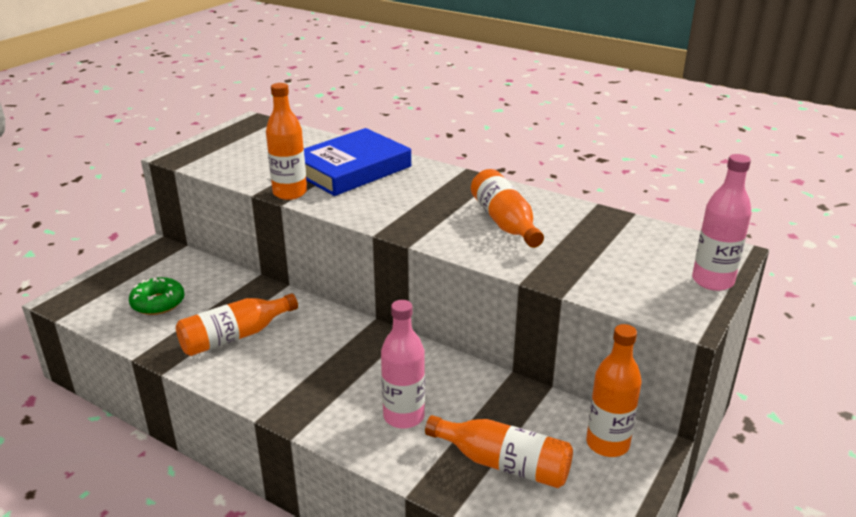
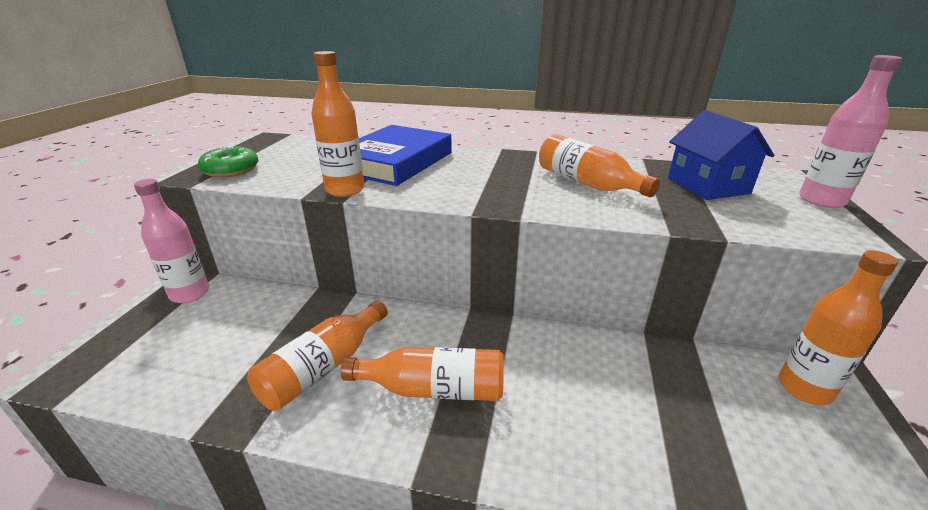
camera: 20 degrees left, 0 degrees up
(158, 303) = (204, 347): green donut -> green donut (231, 170)
(404, 416) = (586, 419): pink bottle -> pink bottle (190, 294)
(504, 464) = (741, 449): orange bottle -> orange bottle (433, 389)
(620, 245) = (707, 186): none -> blue house

